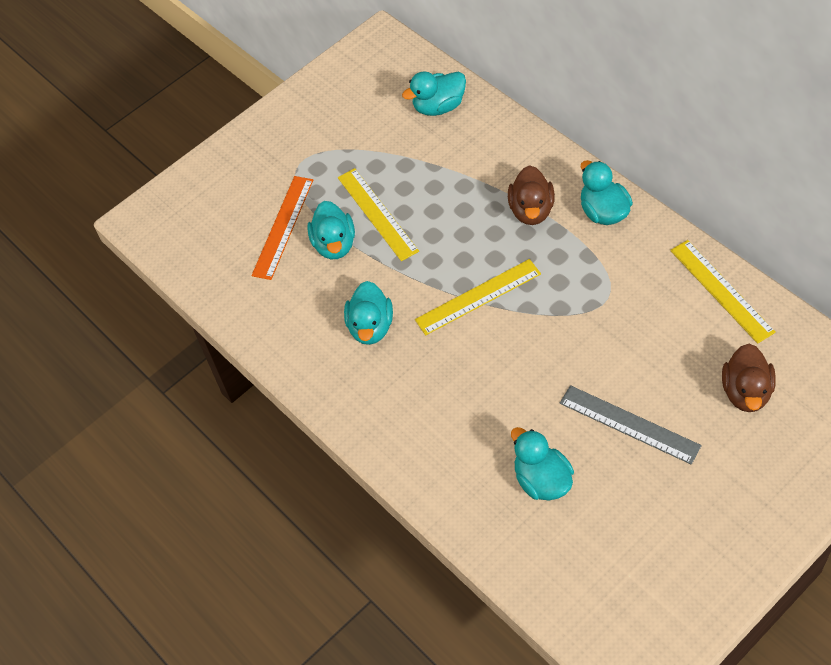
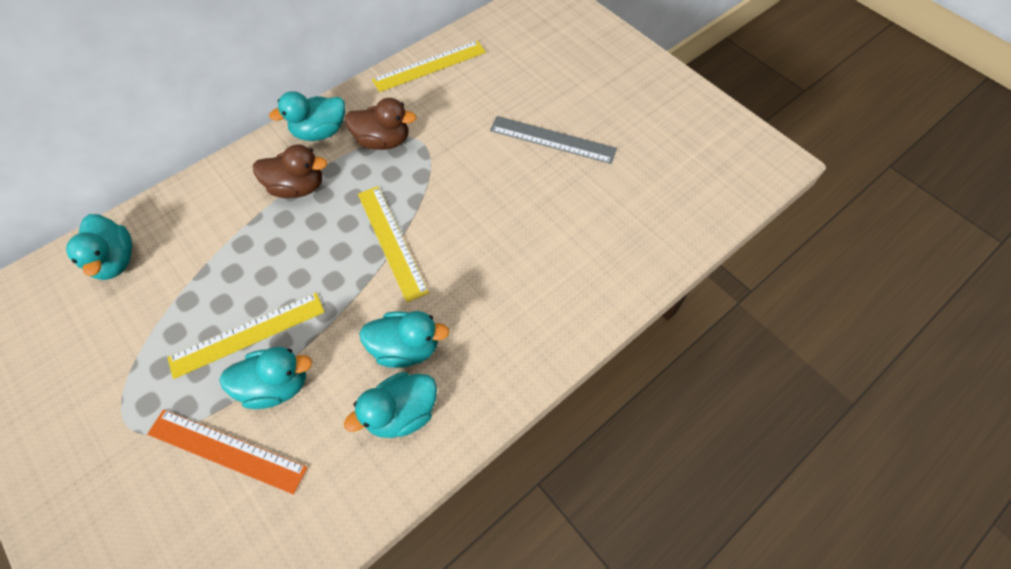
camera: 95 degrees left, 5 degrees up
(542, 480) = (604, 206): turquoise duck -> turquoise duck (402, 413)
(629, 424) = (552, 140): grey ruler -> grey ruler turned 75 degrees clockwise
(746, 392) = (529, 65): brown duck -> brown duck (383, 141)

